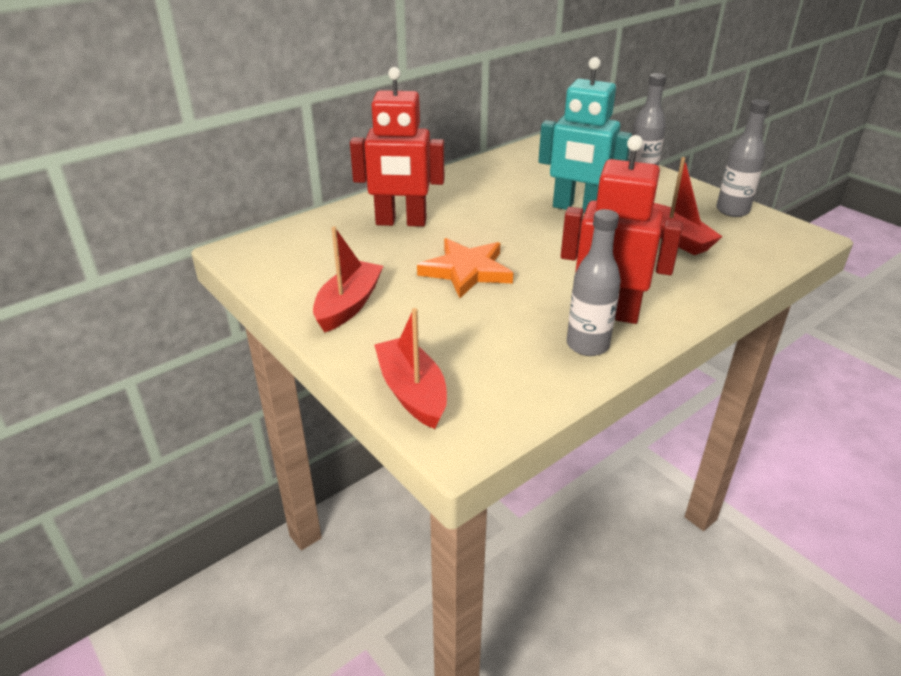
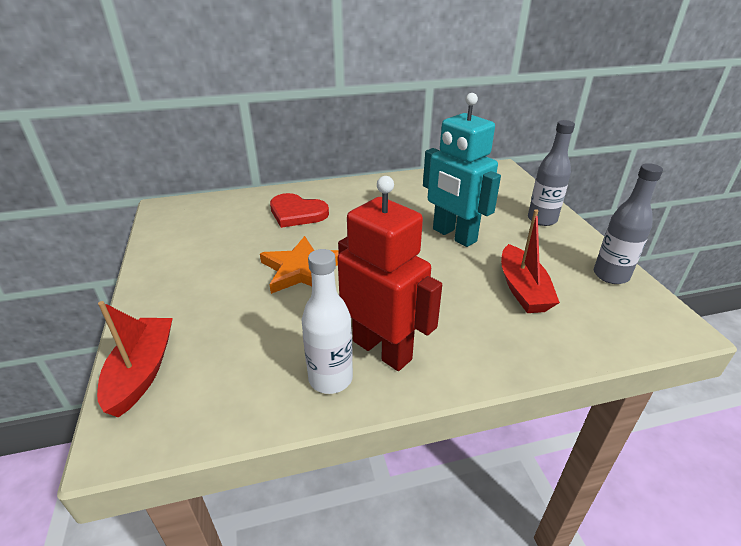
camera: 25 degrees right, 0 degrees up
(349, 305) = (185, 274): red boat -> none
(401, 222) = (297, 213): red robot -> red heart
(587, 345) = (330, 378): grey bottle -> white bottle

